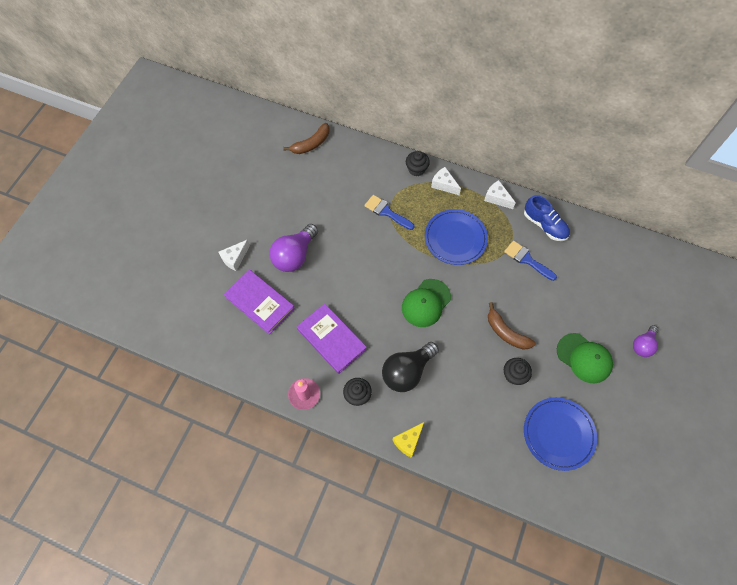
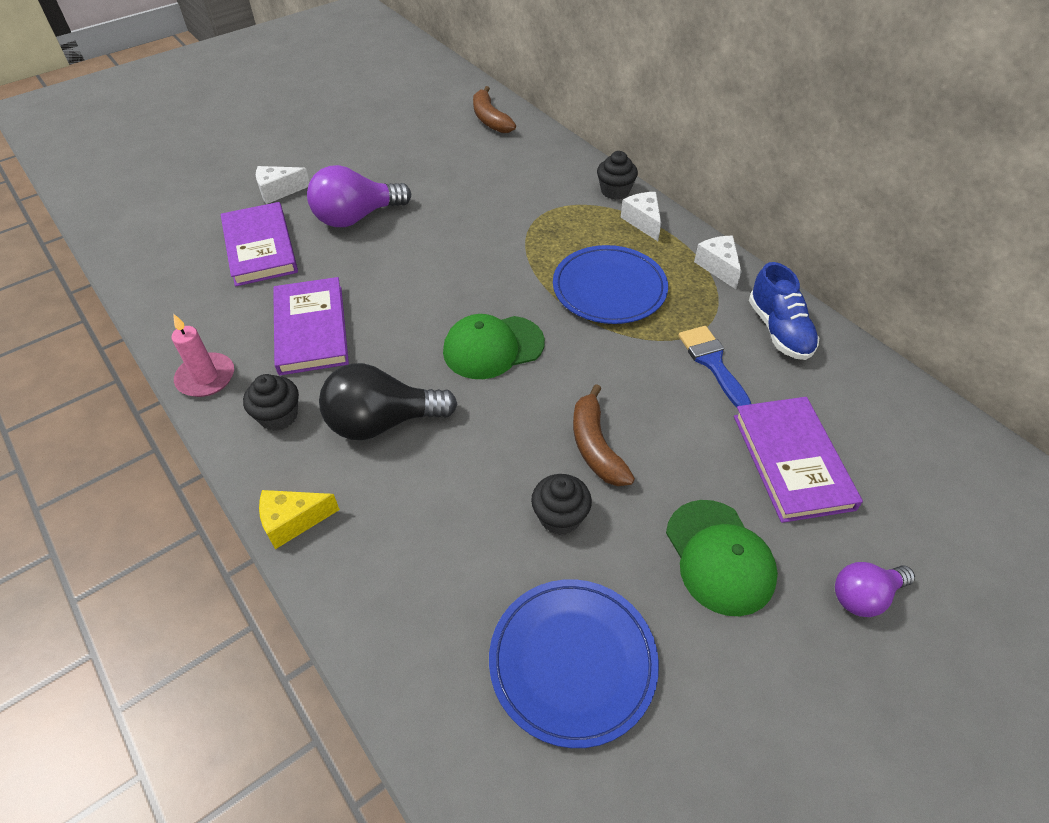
camera: 30 degrees right, 15 degrees down
(311, 144) = (490, 119): brown banana -> brown banana turned 75 degrees clockwise
(386, 212) = (529, 220): blue brush -> none
(586, 296) = (792, 461): none -> purple book

